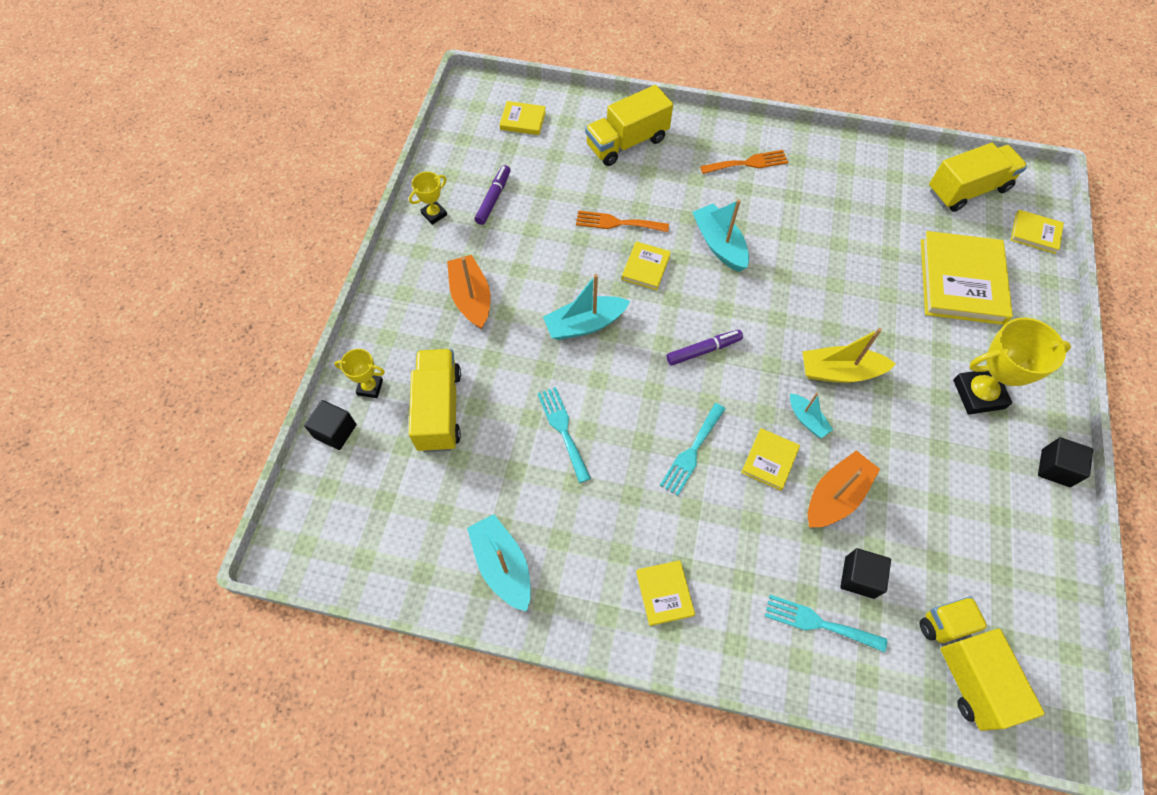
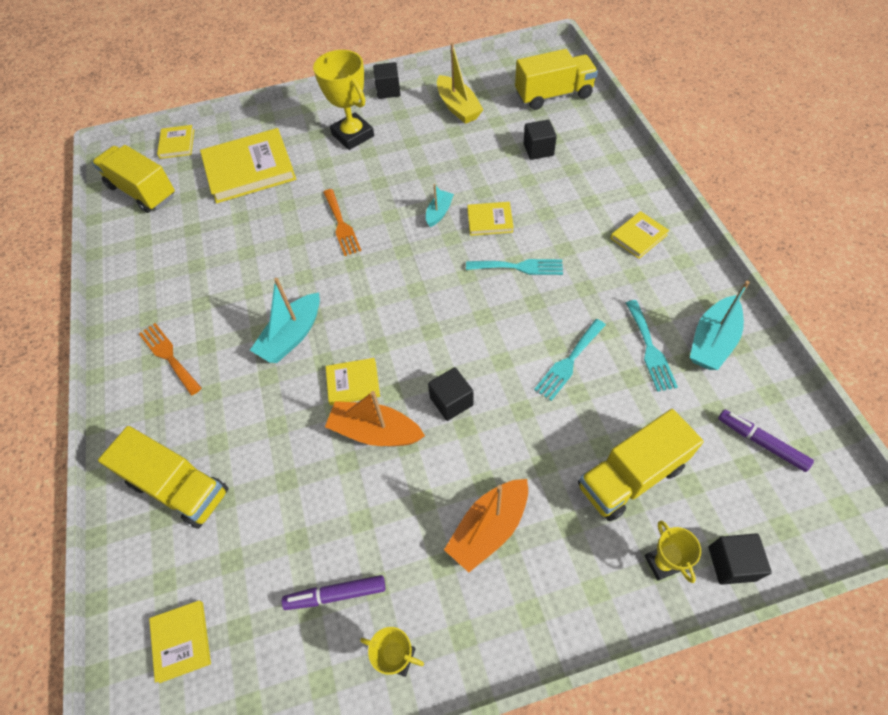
camera: 115 degrees left, 5 degrees down
(584, 324) = (451, 401): turquoise boat -> black cube
(617, 223) = (307, 437): orange fork -> orange fork (341, 225)
(703, 350) = (419, 299): purple marker -> purple marker (761, 442)
(818, 623) = (585, 157): turquoise fork -> turquoise fork (650, 349)
(835, 496) = (489, 178): orange boat -> orange boat (375, 432)
(839, 372) = (382, 209): yellow boat -> yellow boat (458, 107)
(962, 665) = (553, 95): yellow truck -> yellow truck turned 150 degrees counterclockwise

